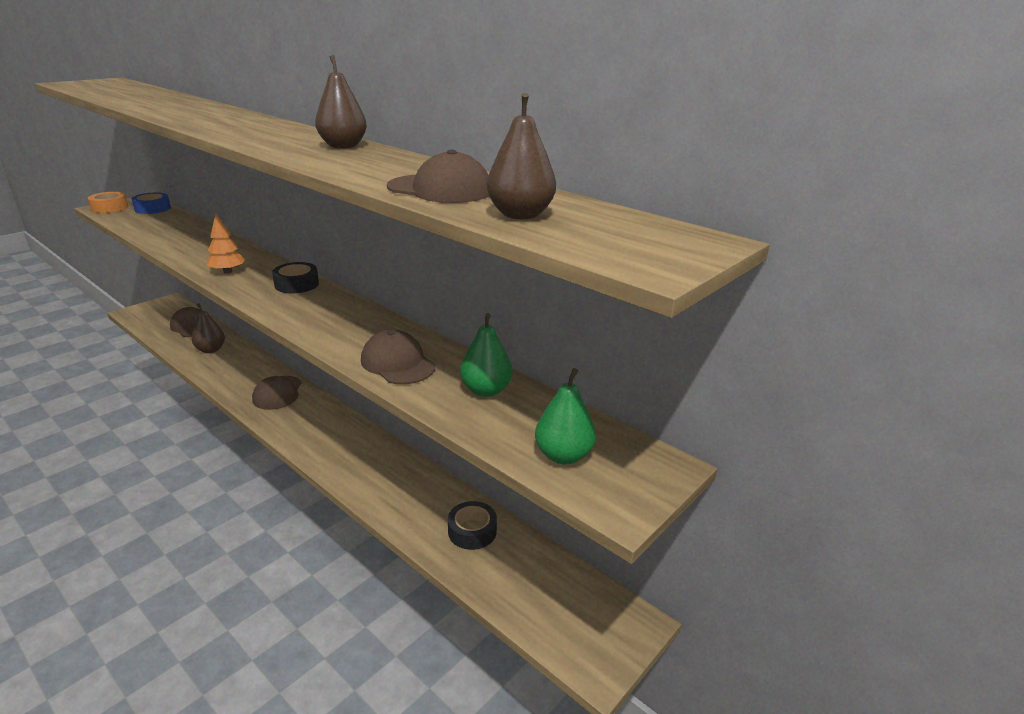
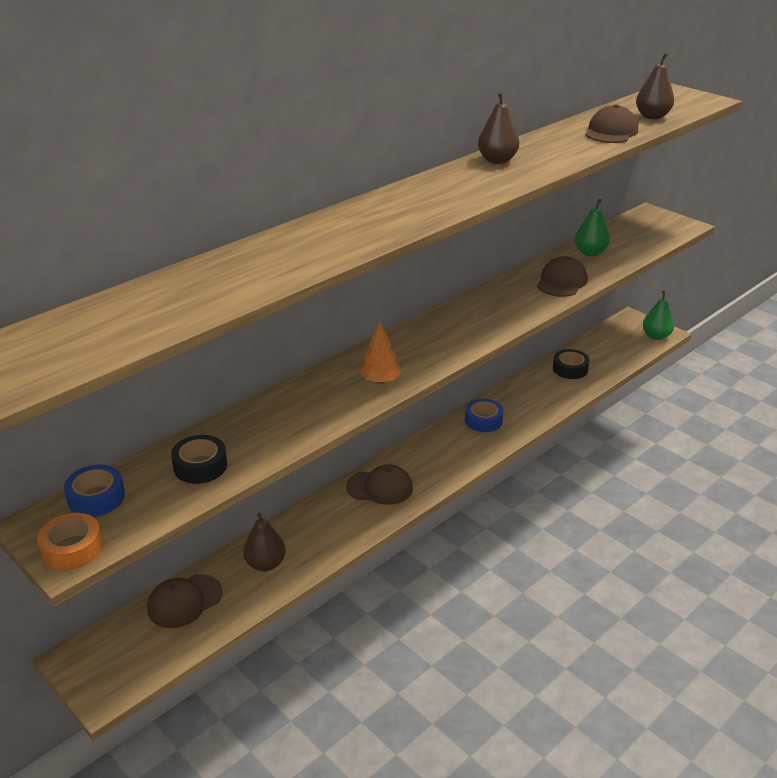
camera: 85 degrees left, 5 degrees up
(296, 284) = (416, 336): black tape -> black tape (200, 466)
(366, 453) = (483, 420): none -> blue tape
(397, 363) = (561, 282): brown cap -> brown cap turned 150 degrees clockwise
(563, 455) = (651, 235): green pear -> green pear (656, 336)

